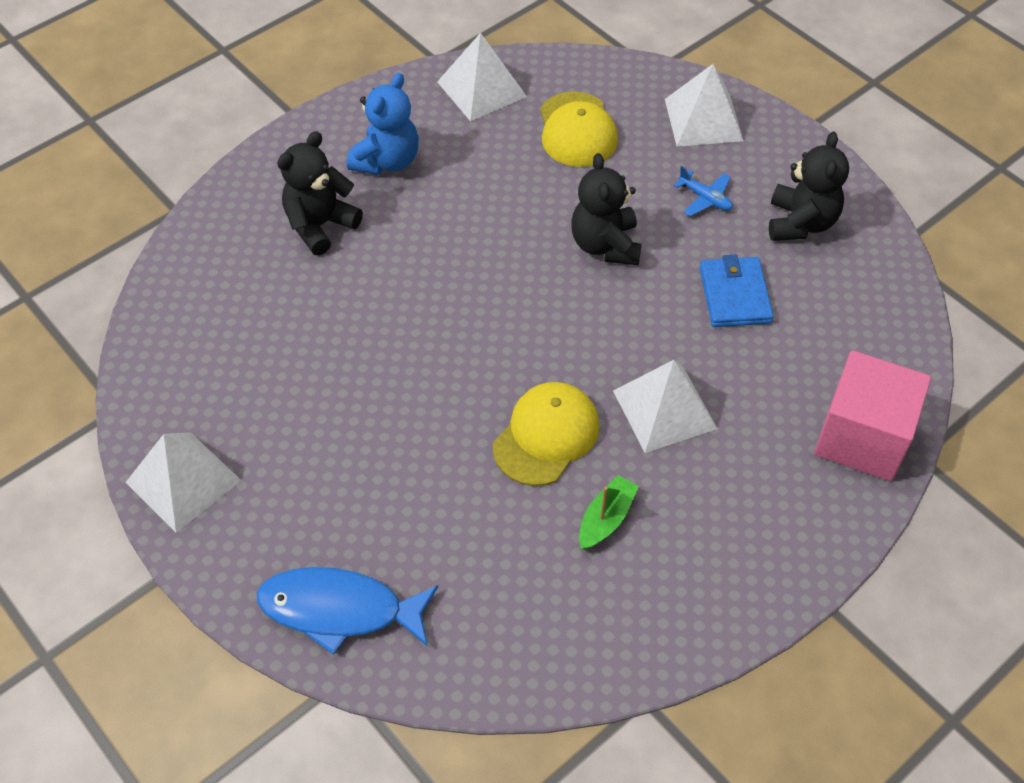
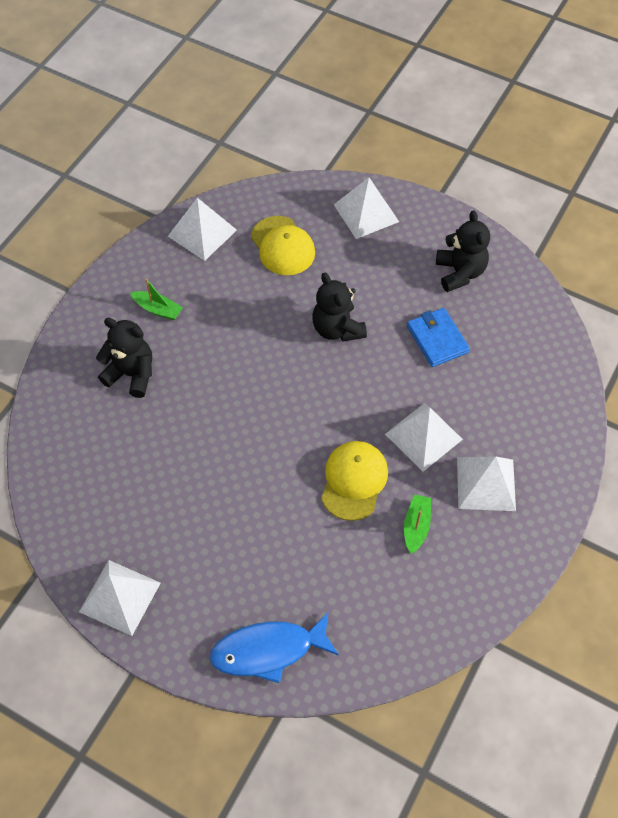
camera: 20 degrees left, 5 degrees up
(320, 225) = (131, 374): black teddy bear -> black teddy bear turned 90 degrees clockwise
(387, 161) = (158, 309): blue teddy bear -> green boat
(705, 198) = (390, 273): blue plane -> none
(726, 495) = (486, 484): none -> white pyramid
(862, 437) = (555, 415): pink cube -> none

